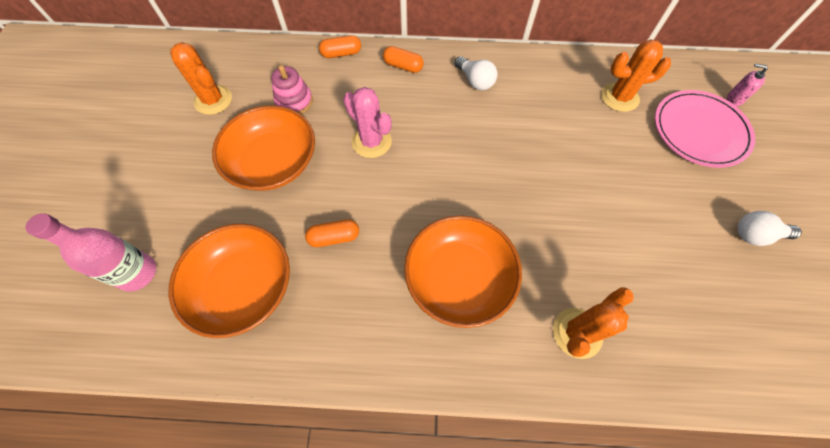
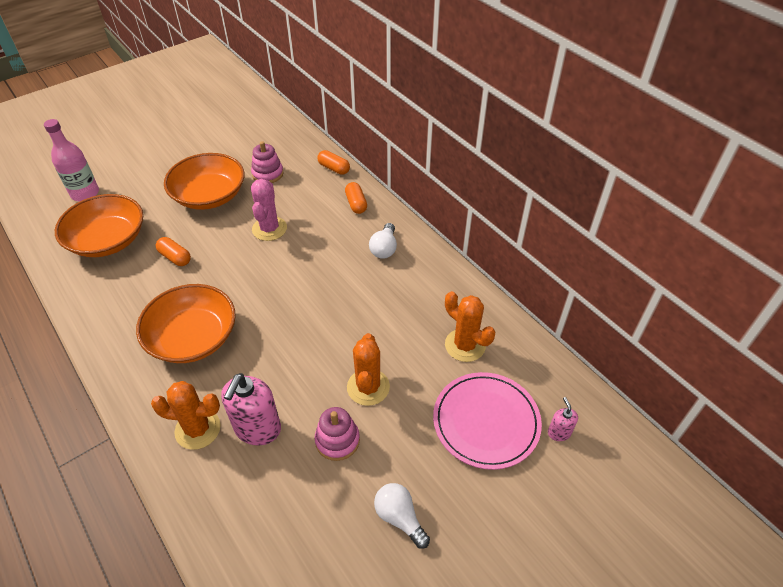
camera: 50 degrees right, 15 degrees down
(213, 100) = (233, 141): orange cactus -> orange cactus (368, 387)
(608, 284) = (257, 429): none -> pink soap dispenser
(658, 232) = (337, 440): none -> pink stacking toy

